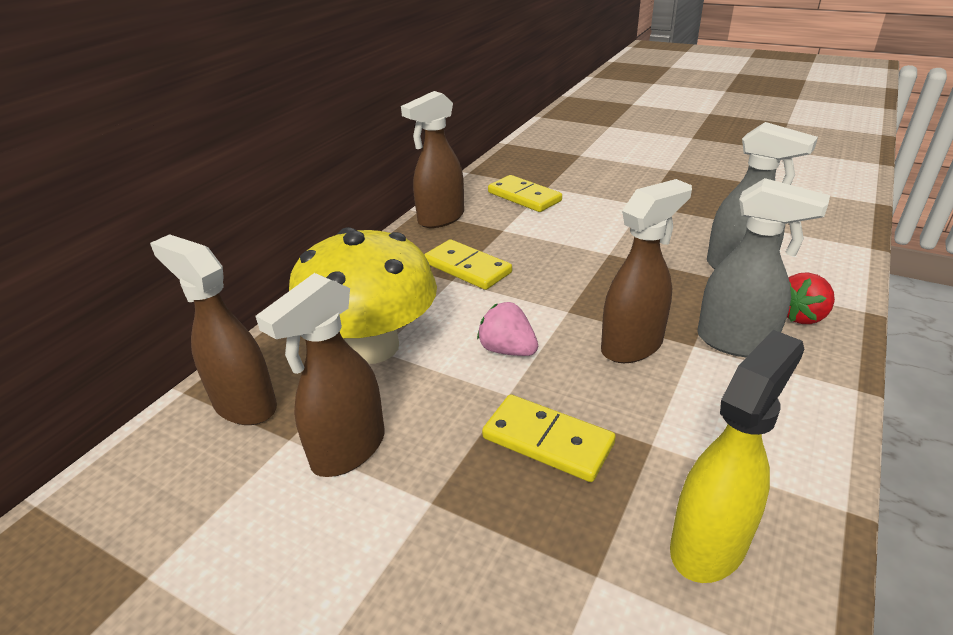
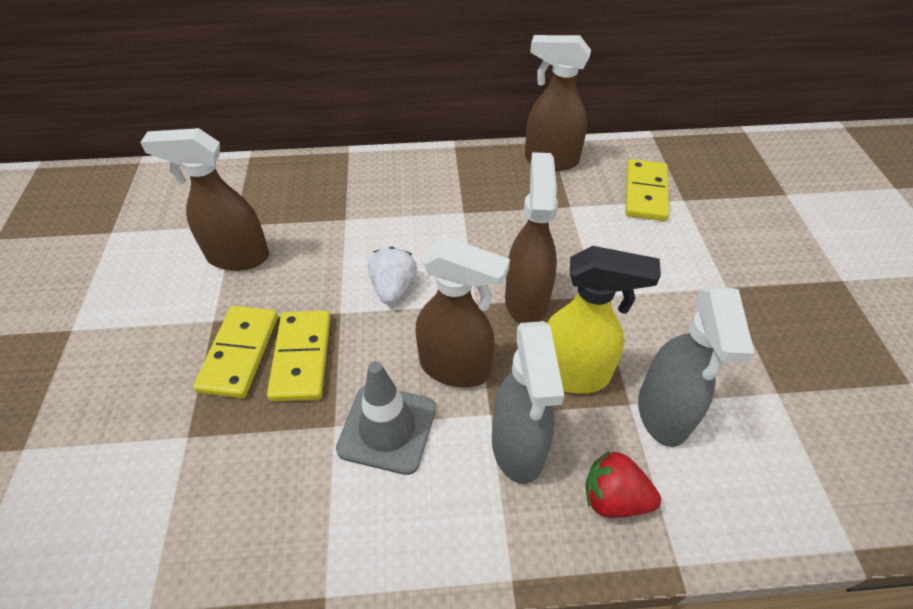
camera: 55 degrees right, 15 degrees up
(244, 405) = (252, 188): brown spray bottle -> brown spray bottle (526, 300)
(372, 346) = (347, 213): yellow mushroom -> none
(467, 268) = (488, 212): yellow domino -> yellow domino (239, 353)
(507, 350) = (393, 288): pink strawberry -> white strawberry
(676, 409) = (387, 428): none -> grey traffic cone
(709, 544) = (242, 498): yellow spray bottle -> yellow spray bottle (573, 374)

